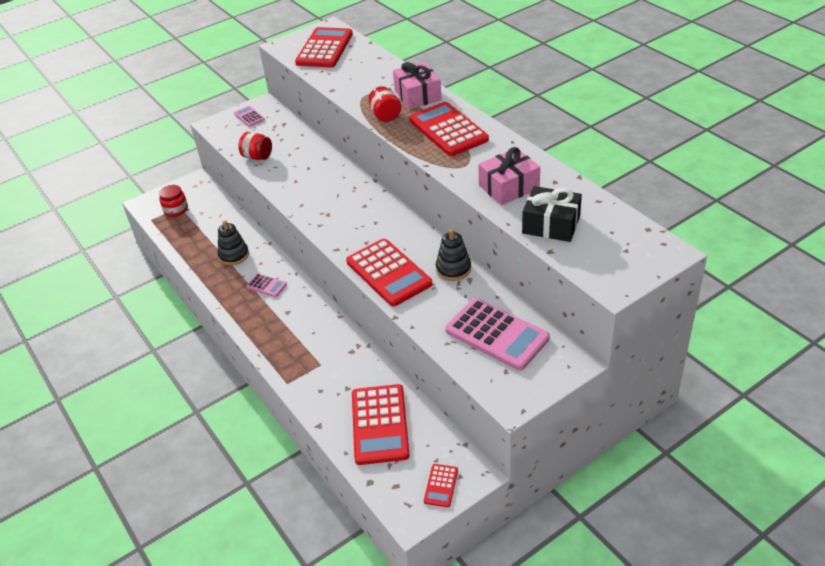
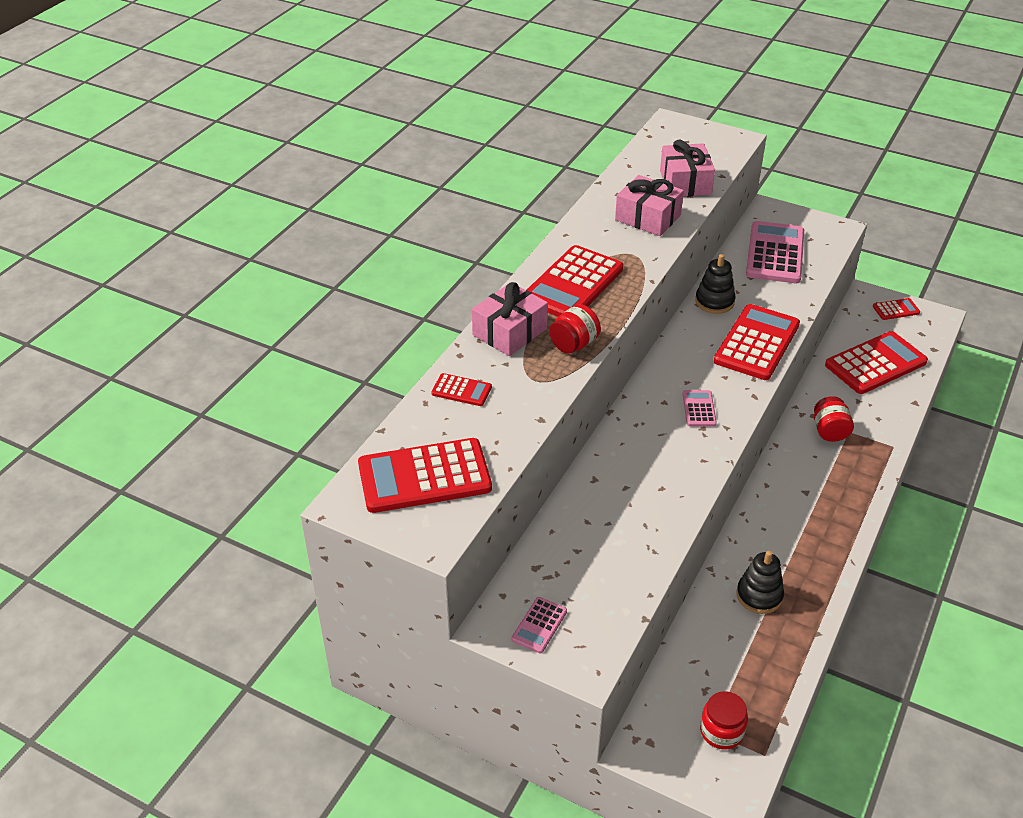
camera: 120 degrees left, 0 degrees up
(257, 157) = (636, 558): red jar -> red jar (829, 431)
(266, 285) = (783, 532): pink calculator -> pink calculator (699, 409)
(379, 69) = (461, 390): none -> red calculator
(551, 224) = (685, 182): black gift -> pink gift

